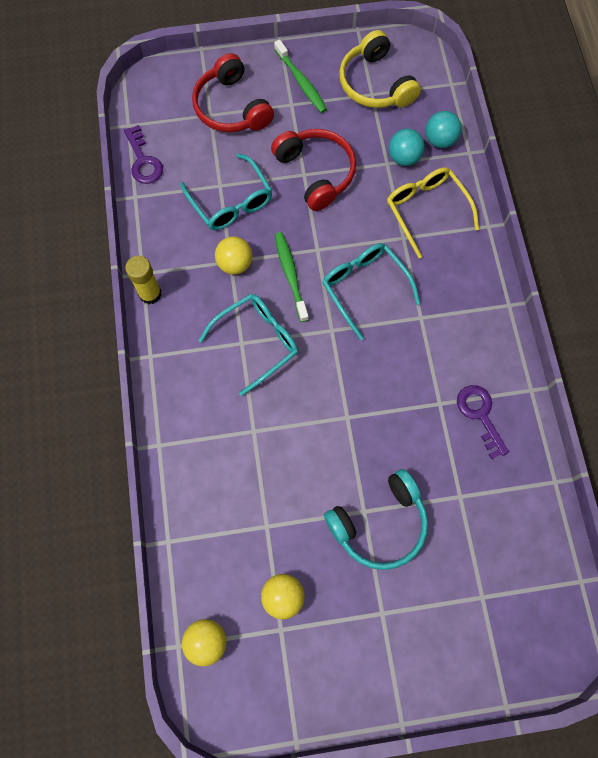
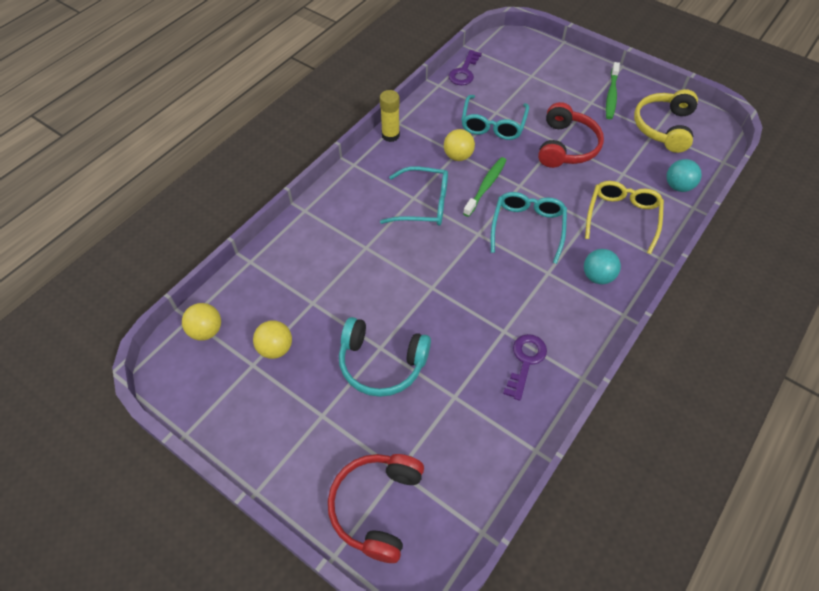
camera: 45 degrees right, 15 degrees down
(231, 107) = (549, 80): red headphones -> red headphones (377, 507)
(404, 158) = (639, 178): turquoise ball -> turquoise ball (597, 276)

